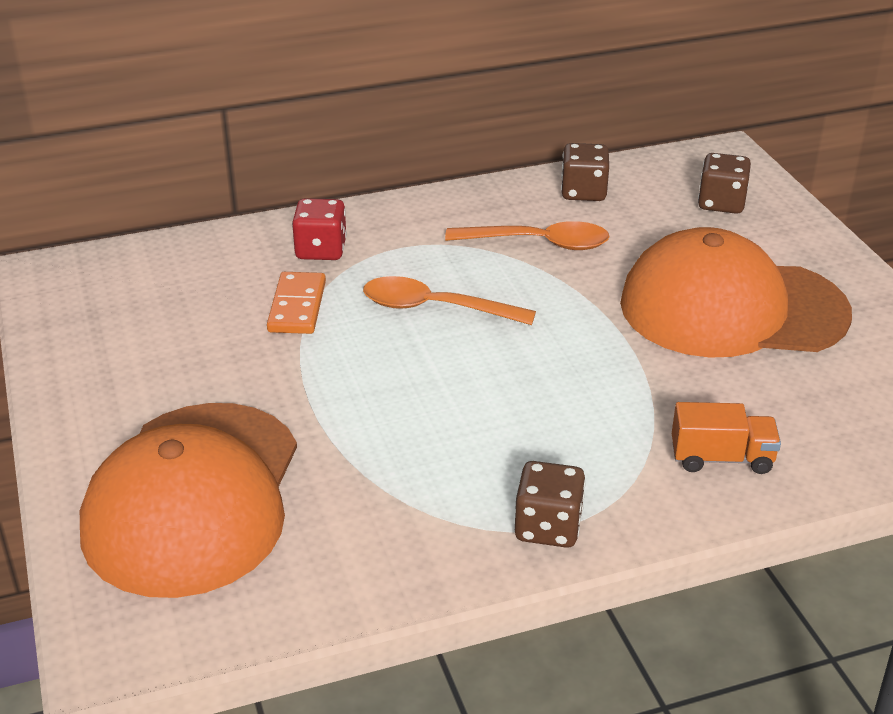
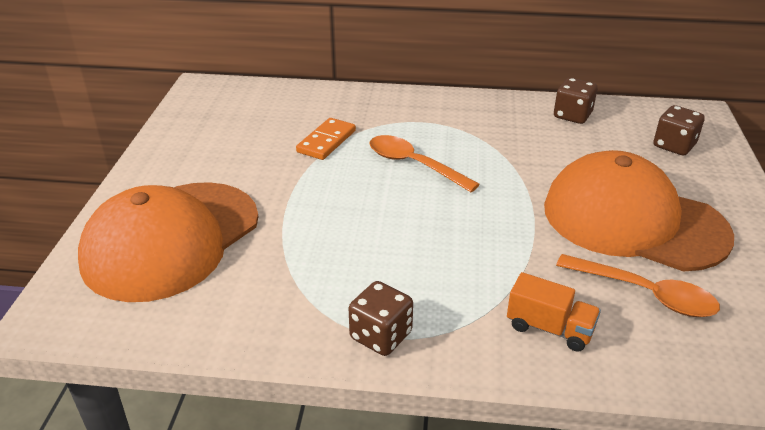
camera: 25 degrees right, 0 degrees up
(321, 250) = (368, 111): red dice -> none
(539, 243) = (516, 141): orange spoon -> orange spoon (645, 294)

